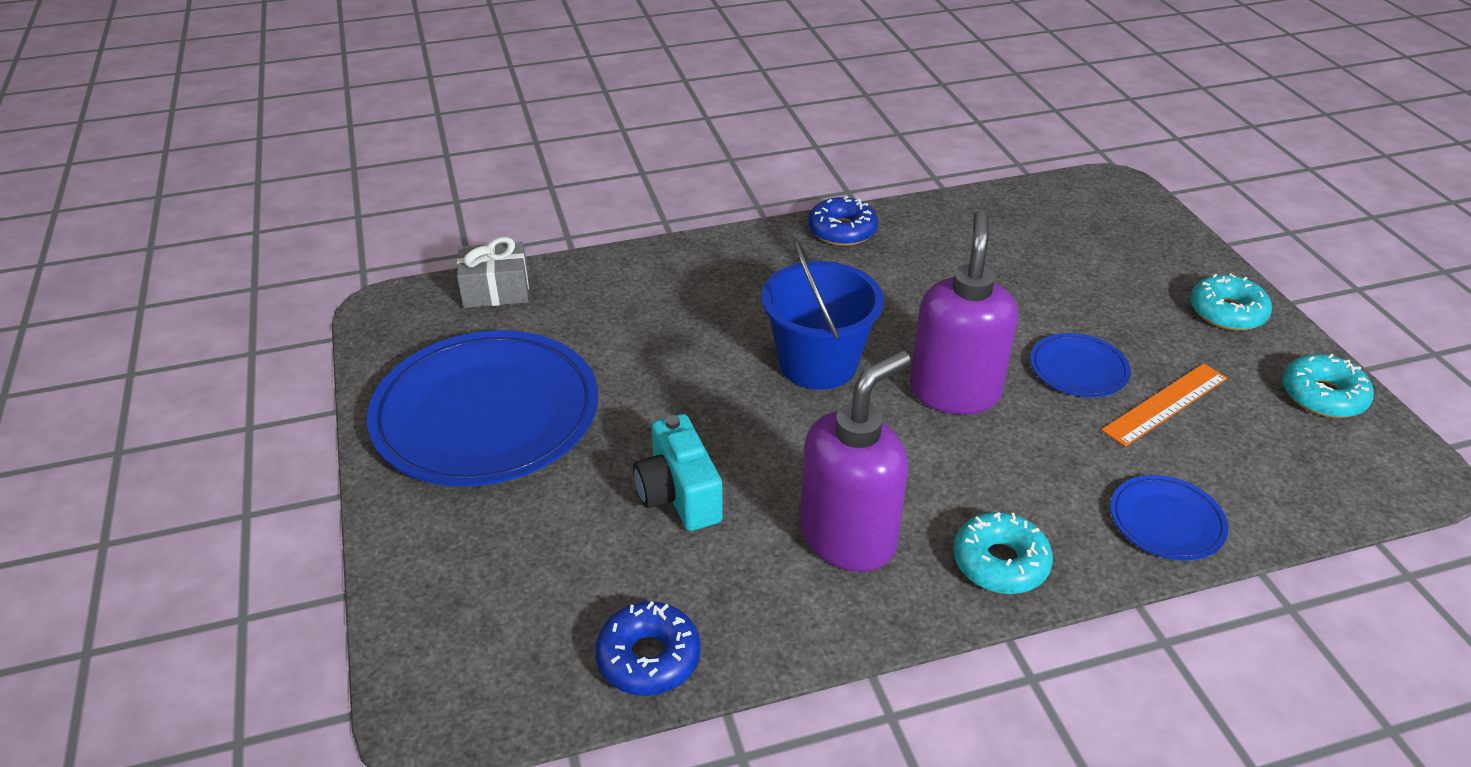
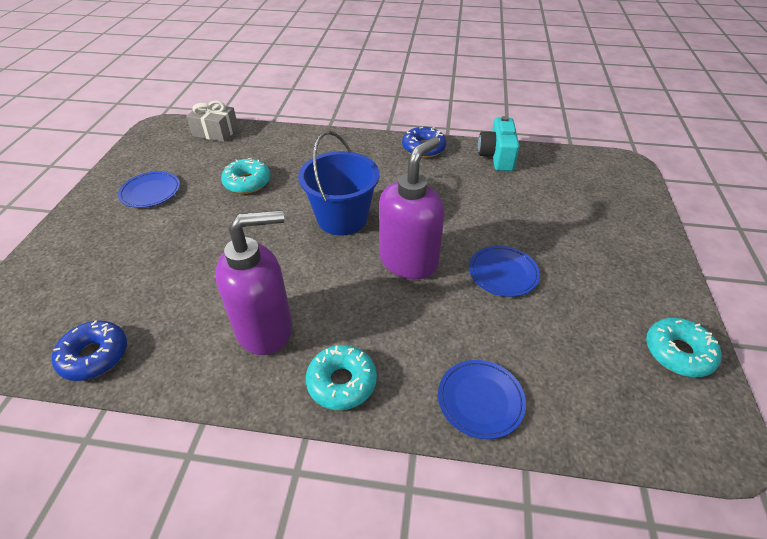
camera: 25 degrees right, 5 degrees up
(486, 414) = (150, 192): blue plate -> blue plate, size x0.45
(679, 495) = (199, 267): turquoise camera -> turquoise camera (497, 156)
(1165, 404) = (547, 317): orange ruler -> none
(1227, 312) = (644, 269): turquoise donut -> turquoise donut (247, 182)

